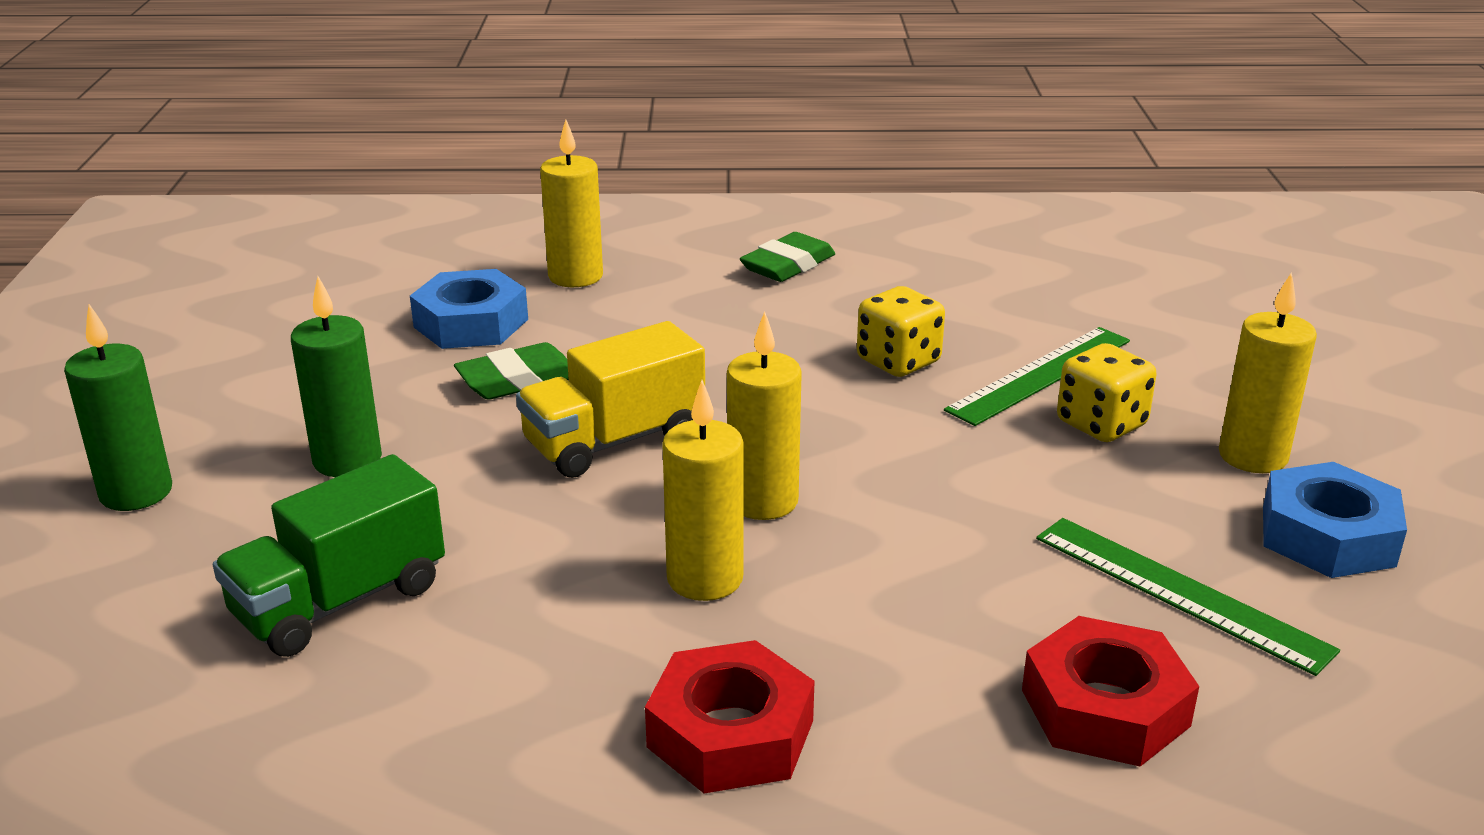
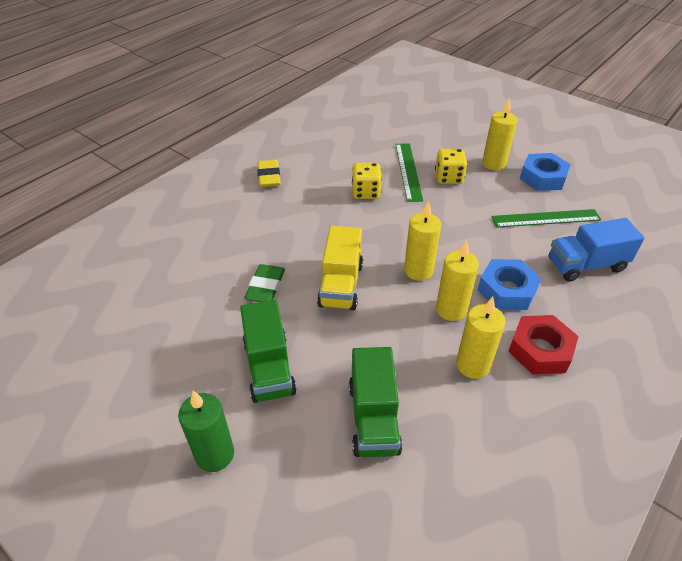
camera: 50 degrees left, 15 degrees up
(347, 460) = (269, 367): green candle -> green truck
(471, 323) = (201, 277): blue nut -> blue nut (507, 290)
(575, 276) = (203, 230): yellow candle -> yellow candle (472, 365)
(788, 265) = (269, 177): green eraser -> yellow eraser
(1105, 707) = (586, 265): red nut -> blue truck

